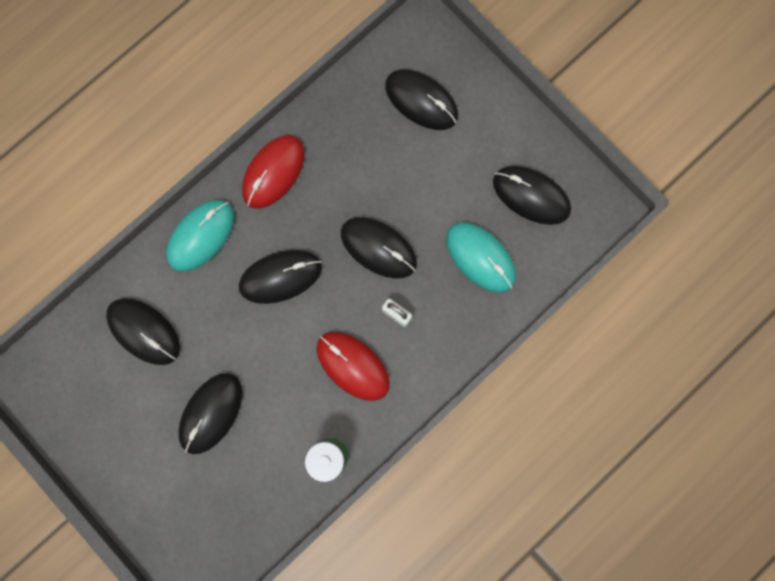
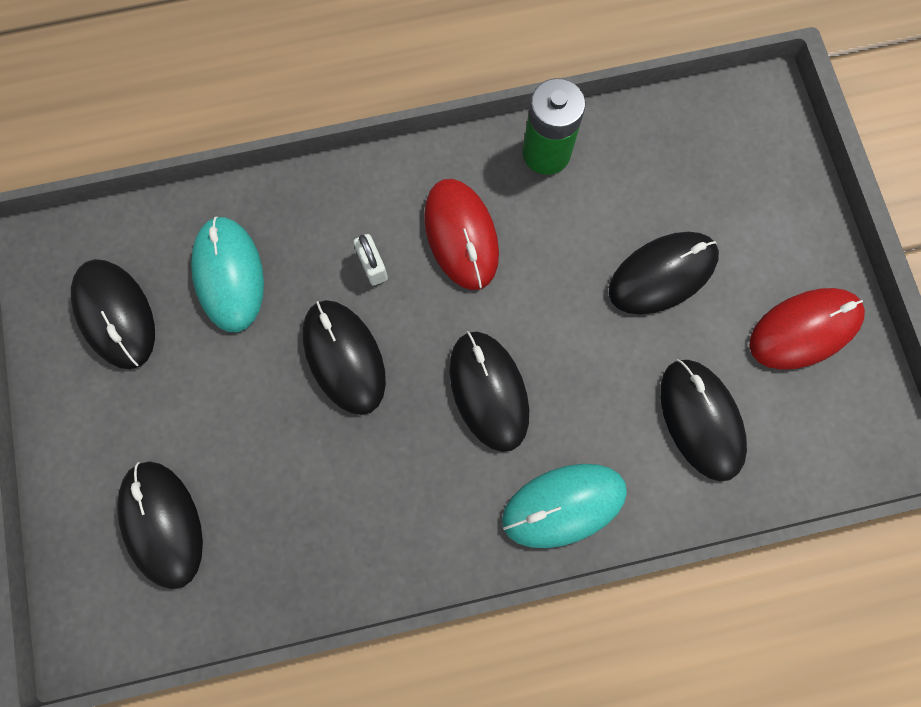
camera: 150 degrees left, 5 degrees down
(273, 172) = (419, 538): red mouse -> red mouse (804, 329)
(280, 277) = (488, 391): black mouse -> black mouse turned 60 degrees clockwise

